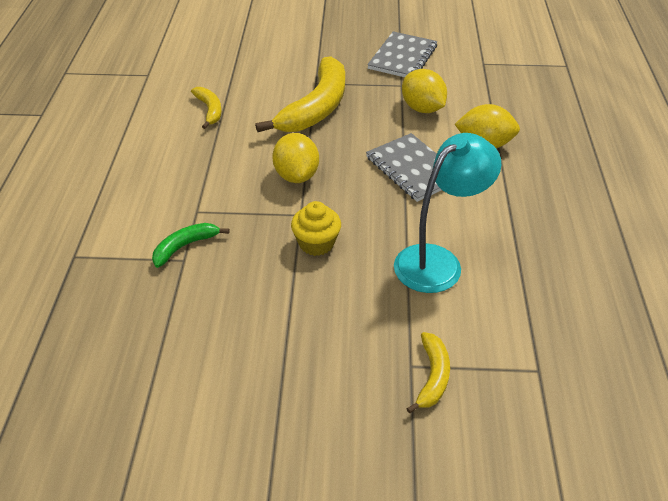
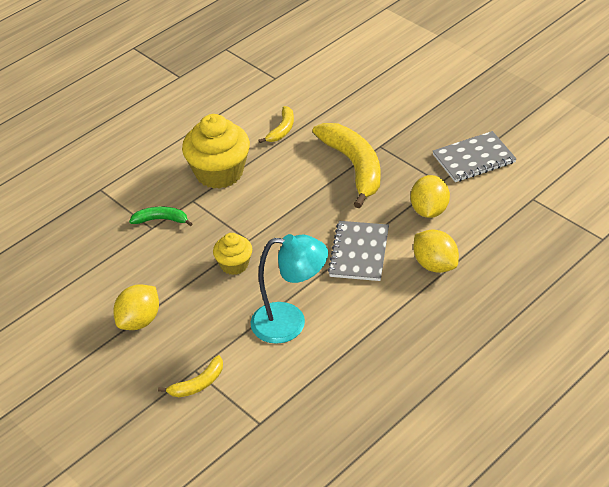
camera: 45 degrees right, 0 degrees up
(193, 173) = (219, 173): none -> yellow cupcake
(296, 175) = (278, 211): yellow lemon -> yellow lemon (139, 321)
(316, 108) = (354, 167): yellow banana -> yellow banana turned 90 degrees counterclockwise

